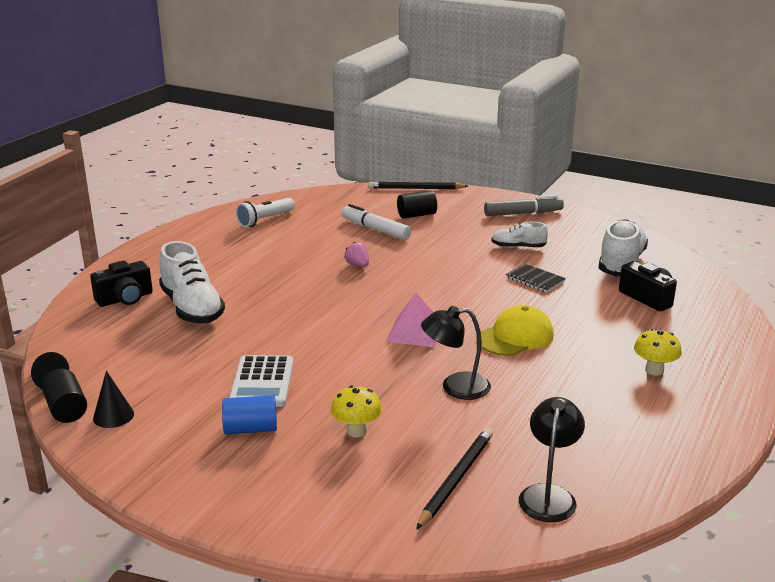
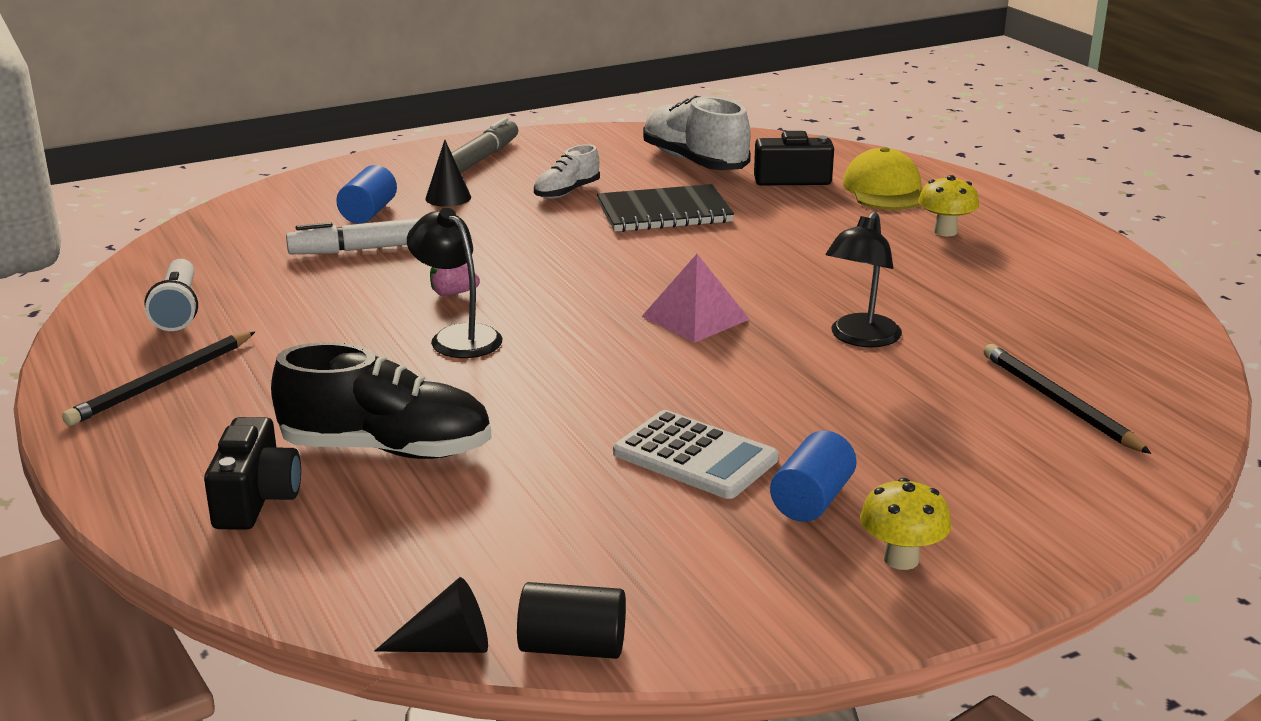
camera: 55 degrees left, 0 degrees up
(113, 416) = (646, 605): black cone -> black cone (448, 198)
(192, 308) = (387, 449): white shoe -> black shoe
(356, 431) = (895, 429): yellow mushroom -> yellow mushroom (901, 559)
(415, 188) = (283, 187): black pencil -> black pencil (162, 382)
(416, 215) = (368, 213): black cylinder -> blue cylinder
(515, 337) = (785, 269): yellow cap -> yellow cap (884, 190)
(535, 279) = (664, 212): black notebook -> black notebook, size x1.65
(549, 495) = (1132, 364): black lamp -> black lamp (458, 336)

